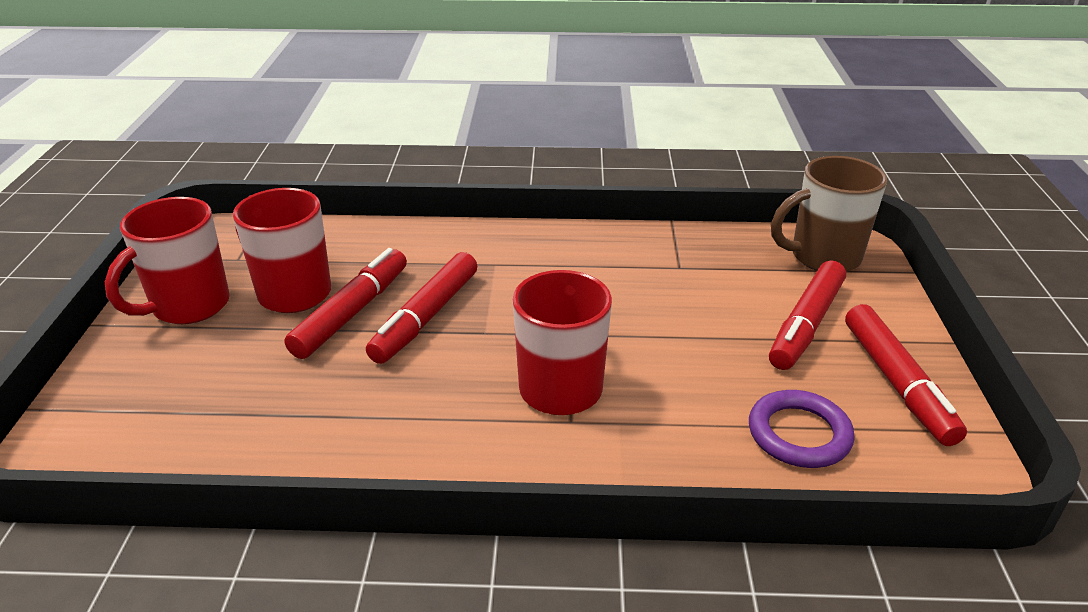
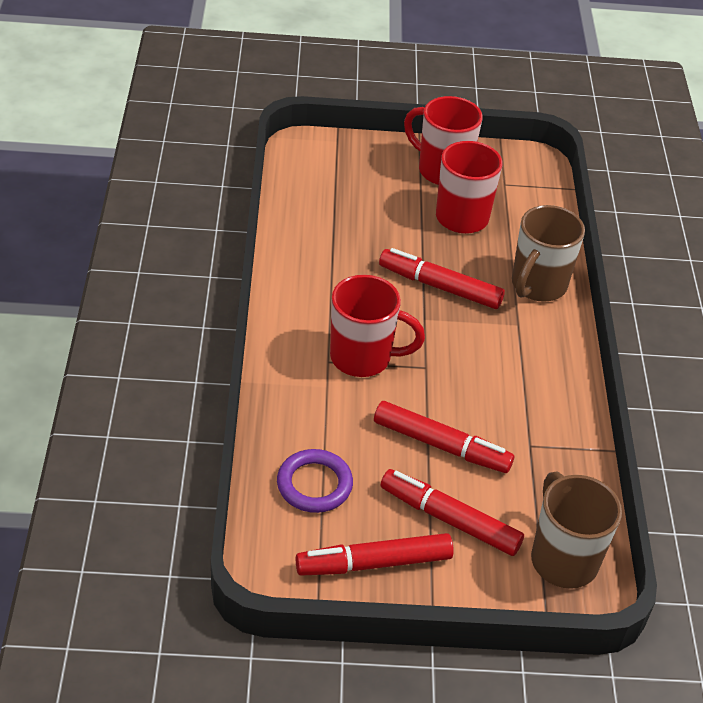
camera: 85 degrees right, 10 degrees up
(352, 312) = (442, 248): red marker -> red marker (441, 445)
(431, 247) = (537, 286): none -> brown mug

